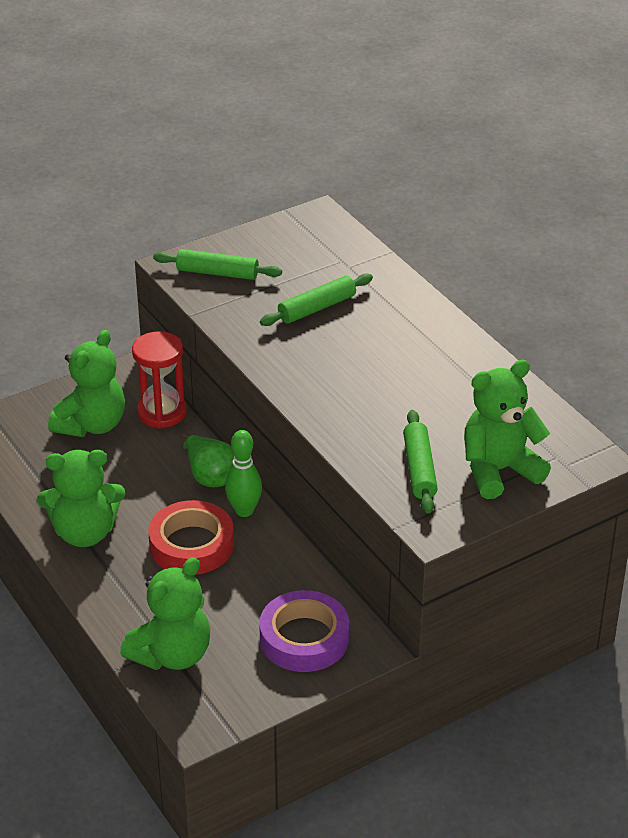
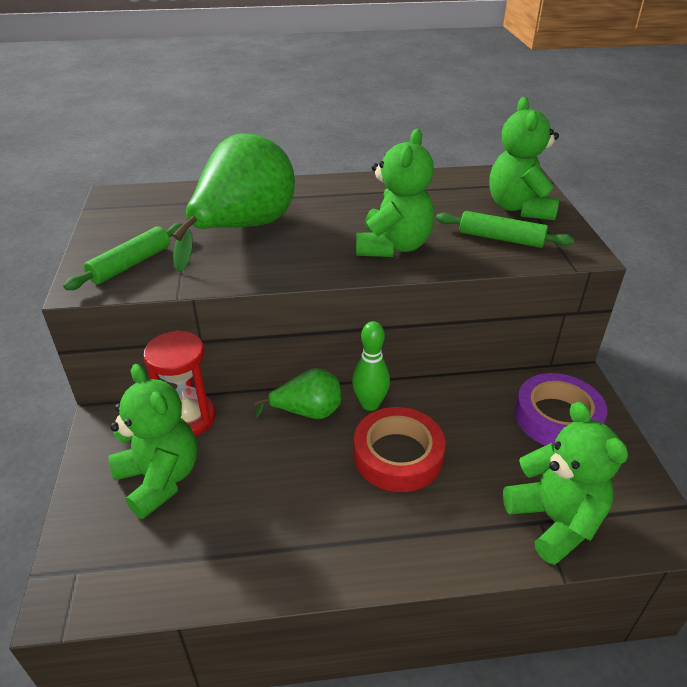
camera: 65 degrees left, 0 degrees up
(85, 533) = (331, 540): green teddy bear -> green teddy bear (393, 246)
(317, 308) = (244, 228): green rolling pin -> green pear

